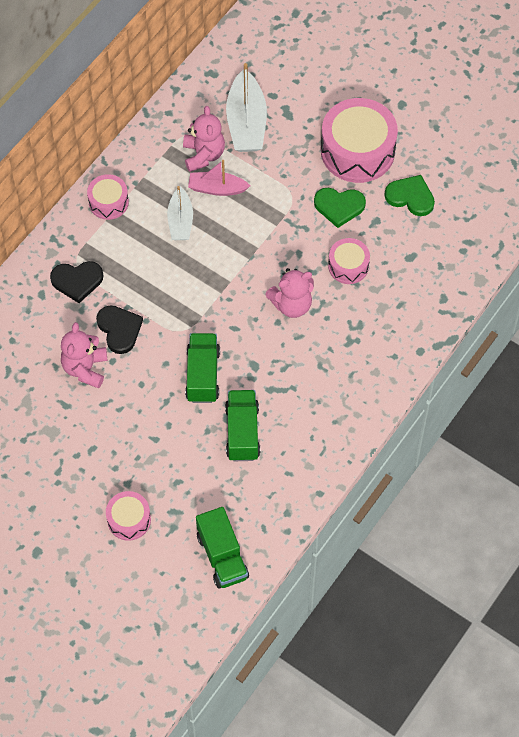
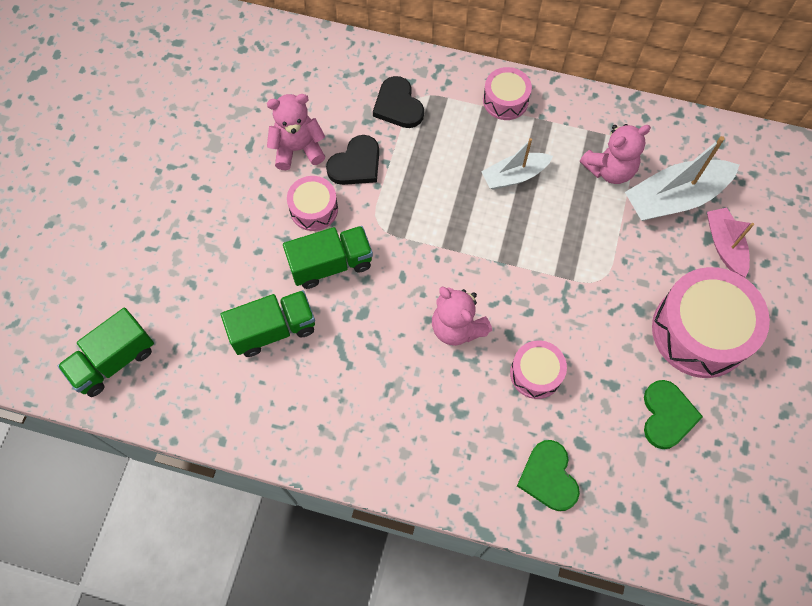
camera: 70 degrees right, 5 degrees up
(129, 520) = (133, 252): pink drum -> pink drum (314, 209)
(217, 188) = (573, 198): pink boat -> pink boat (724, 246)
(339, 206) = (612, 336): green heart -> green heart (548, 477)

